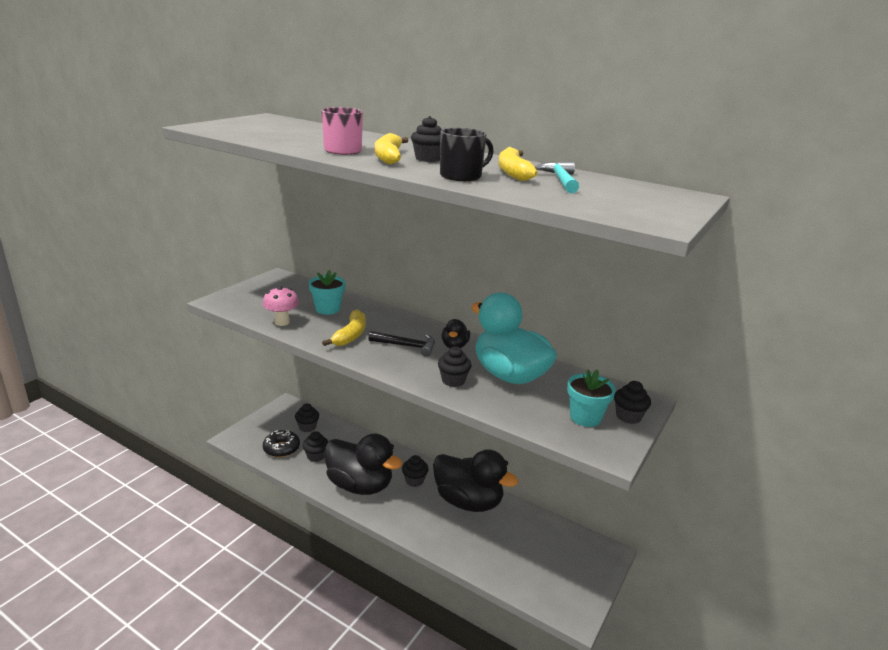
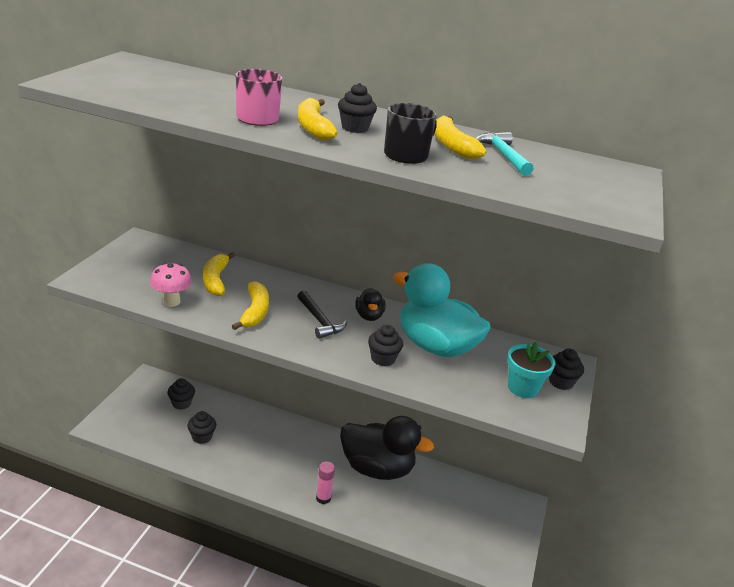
camera: 15 degrees left, 5 degrees up
(281, 448) = (160, 432): black donut -> none
(327, 309) = (216, 280): turquoise flower pot -> yellow banana
(360, 485) = (260, 465): black duck -> none
(406, 346) = (319, 320): black hammer -> black hammer turned 60 degrees clockwise
(409, 521) = (323, 498): none -> pink glue stick
(414, 480) = (316, 452): black cupcake -> none

